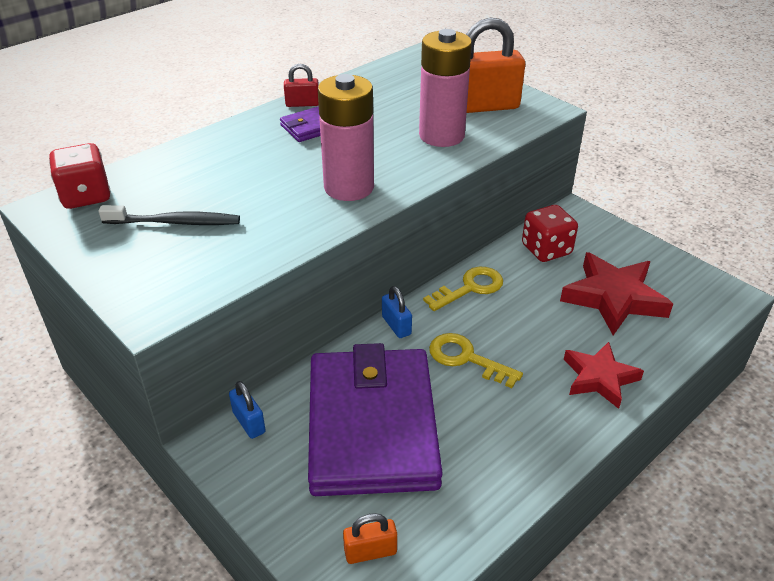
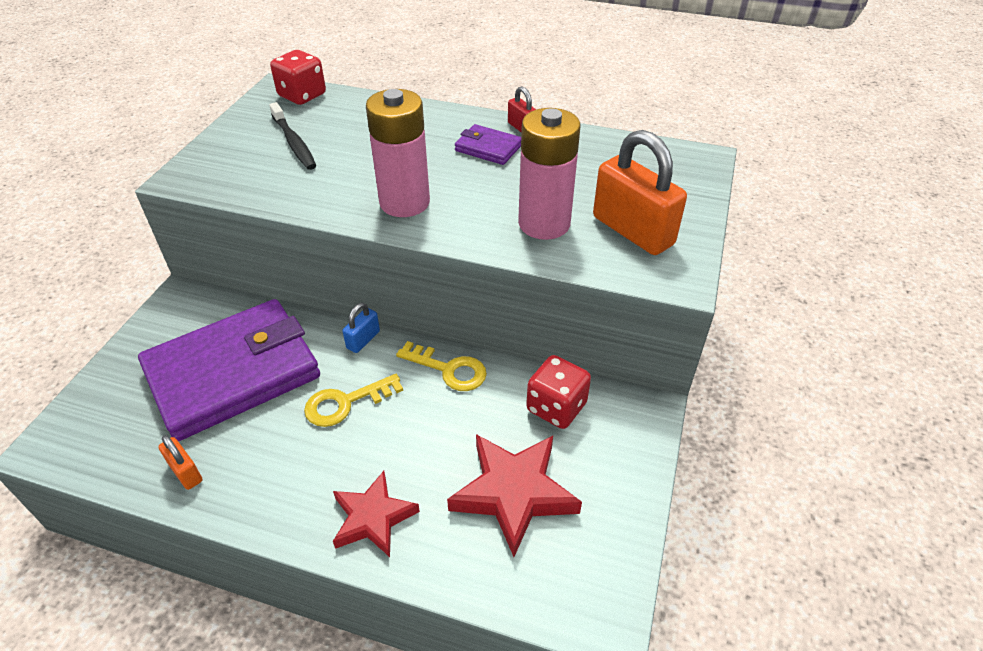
camera: 60 degrees right, 5 degrees up
(249, 422) = (208, 304): blue padlock -> none
(370, 551) = (102, 424): orange padlock -> orange padlock (185, 472)
(466, 359) = (345, 403): yellow key -> yellow key turned 120 degrees counterclockwise

